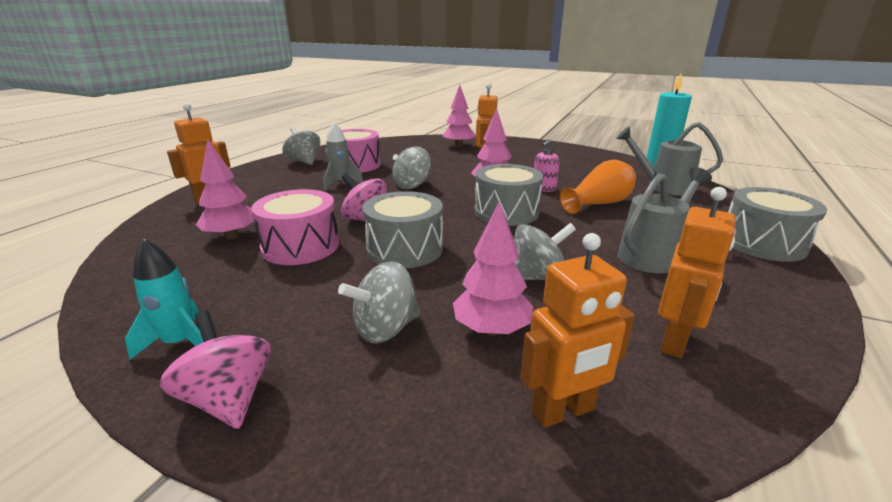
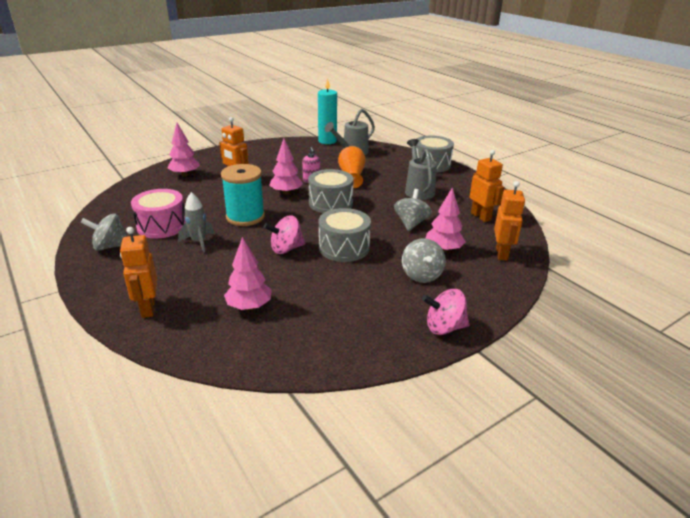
camera: 60 degrees left, 5 degrees up
(180, 343) = (384, 339): turquoise rocket -> none
(300, 246) = (300, 281): pink drum -> none
(412, 185) = (245, 217): grey spinning top -> turquoise spool

